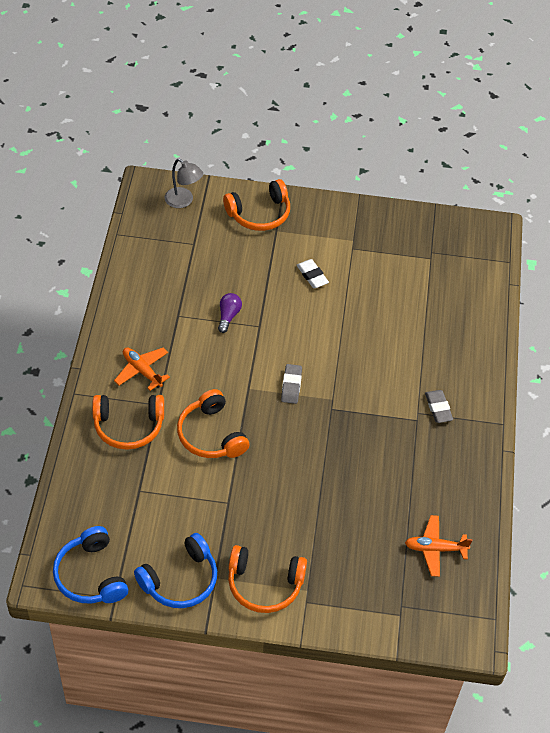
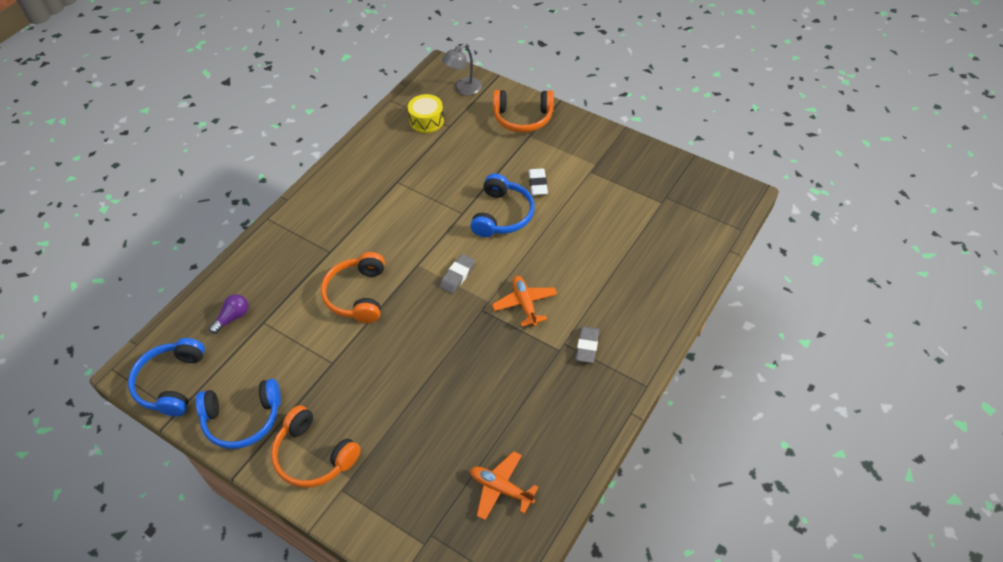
camera: 30 degrees right, 0 degrees up
(128, 426) = (292, 262): orange headphones -> none
(142, 371) = (335, 218): orange plane -> orange plane (525, 304)
(167, 245) = (426, 121): none -> yellow drum
(183, 201) = (463, 89): grey lamp -> grey lamp turned 75 degrees clockwise
(228, 316) = (440, 196): purple light bulb -> purple light bulb (233, 317)
(297, 316) = (502, 215): none -> blue headphones

